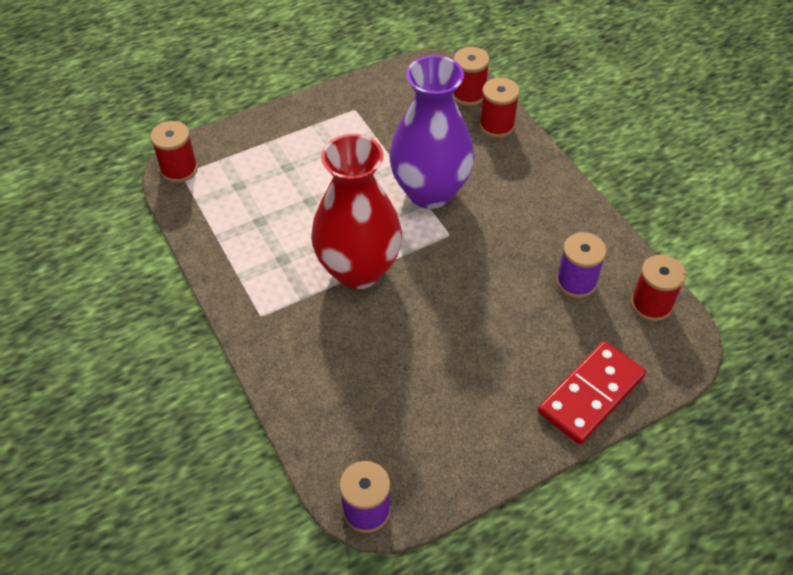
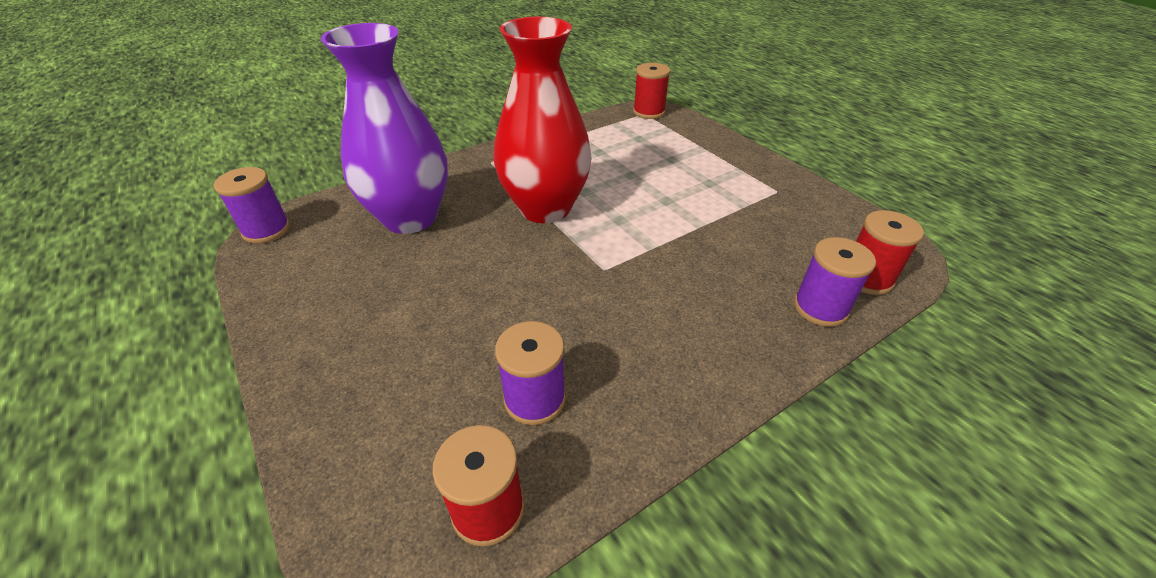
camera: 85 degrees right, 10 degrees down
(430, 192) = (669, 251): purple vase -> purple vase (410, 218)
(496, 125) = (820, 308): red spool -> purple spool
(591, 395) = (334, 412): red domino -> none

